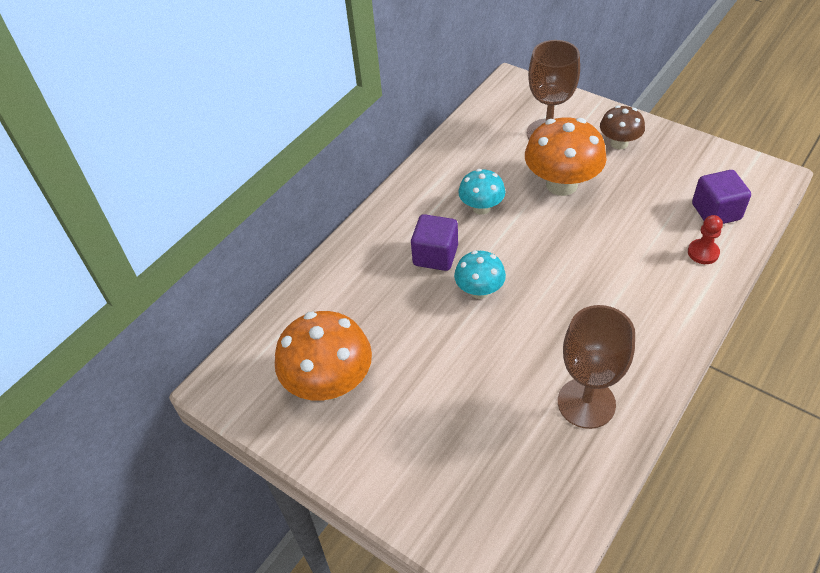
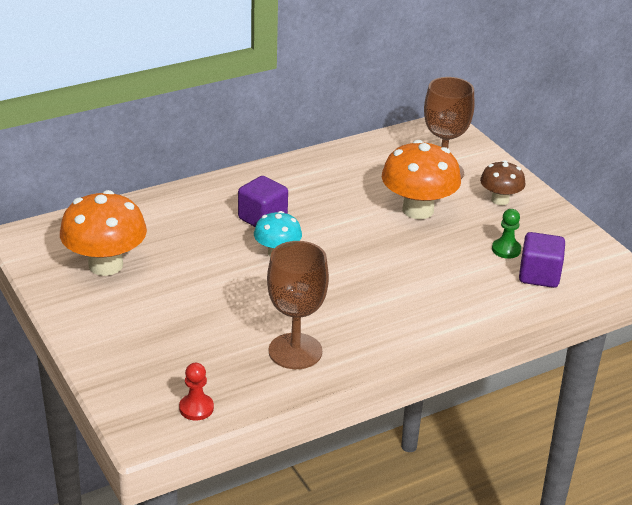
camera: 20 degrees right, 15 degrees down
(481, 207) = (332, 201): turquoise mushroom -> none
(667, 195) = (506, 250): none -> green pawn
(703, 252) = (496, 297): red pawn -> red pawn (196, 408)

